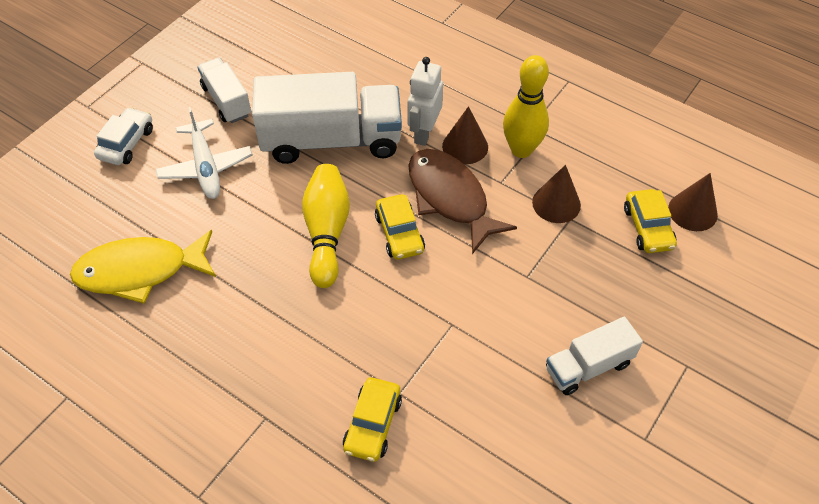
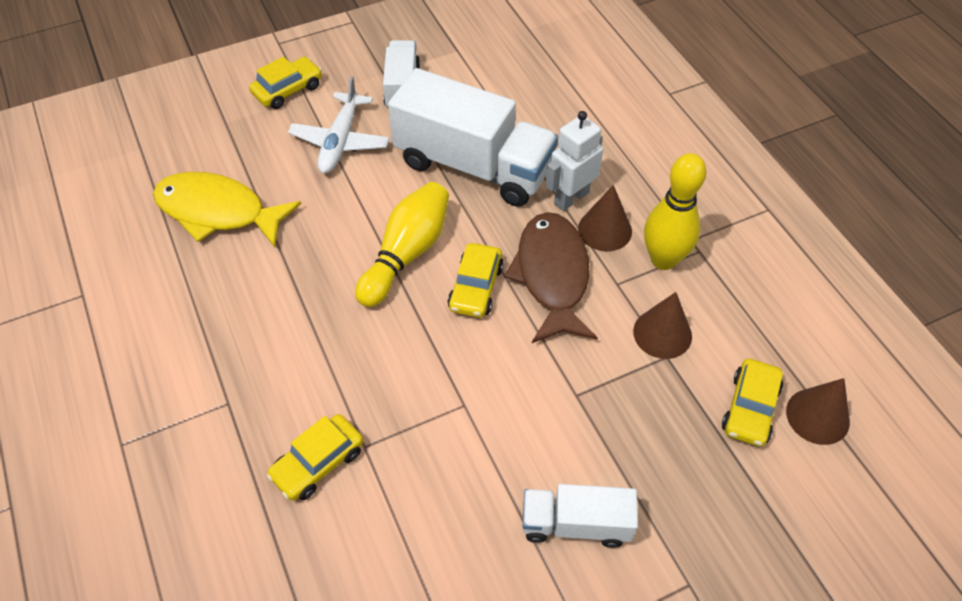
camera: 30 degrees right, 0 degrees up
(126, 143) = (288, 90): white car -> yellow car

